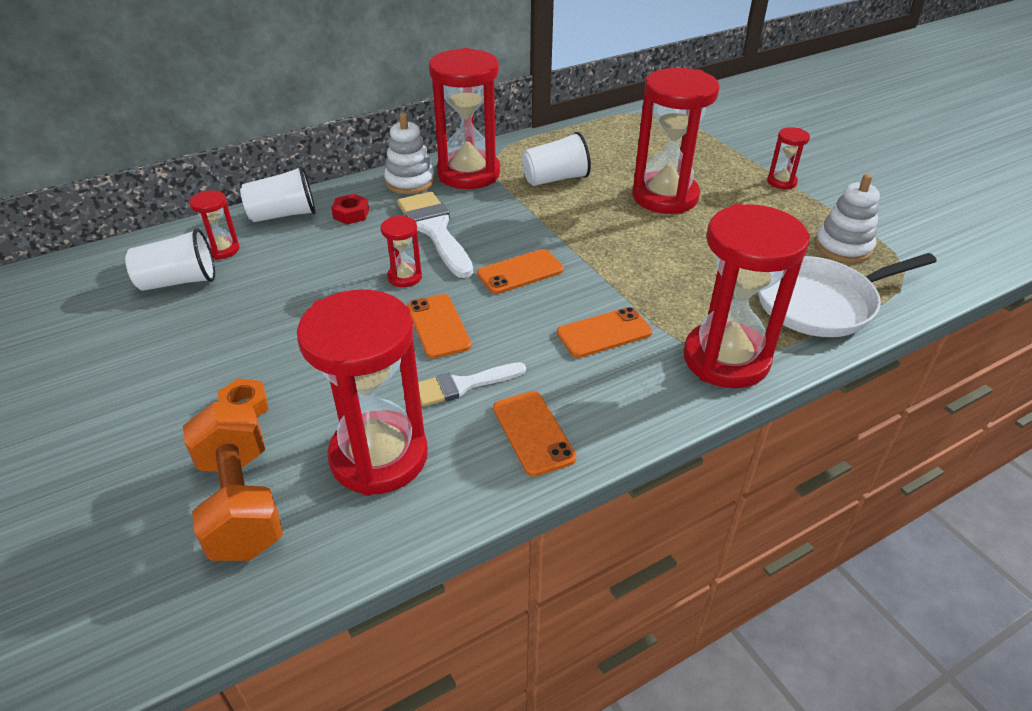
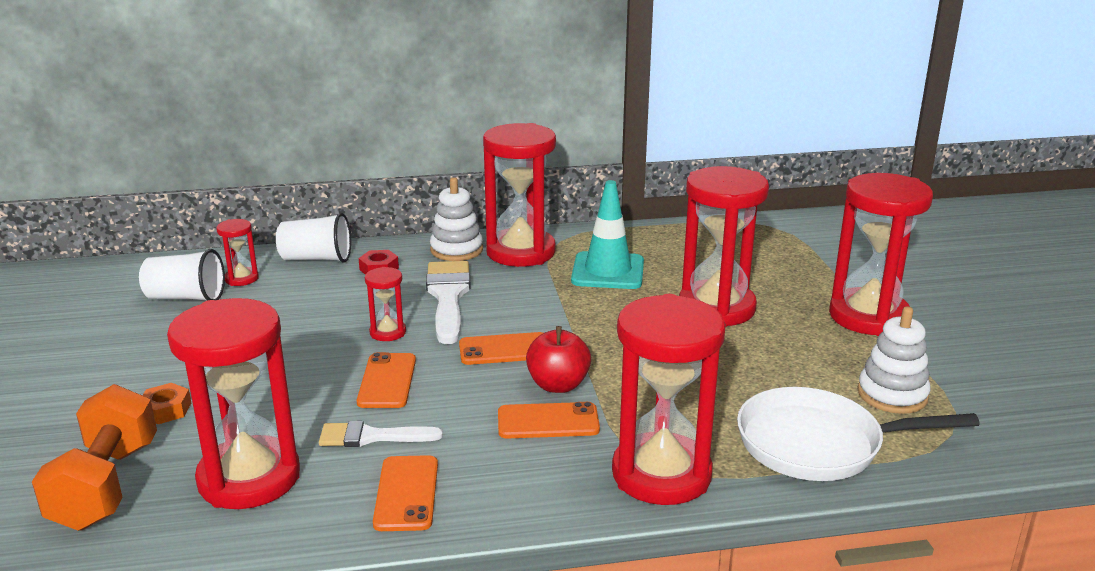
camera: 20 degrees right, 15 degrees down
(555, 179) = (608, 271): white cup -> turquoise traffic cone
(588, 296) = (558, 385): none -> red apple
(781, 182) = (868, 317): red hourglass -> red hourglass, size x2.21

